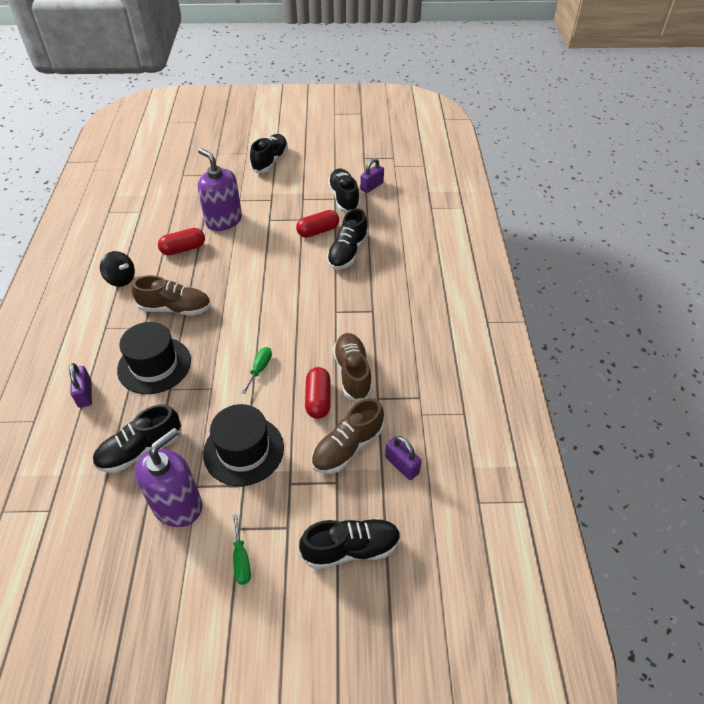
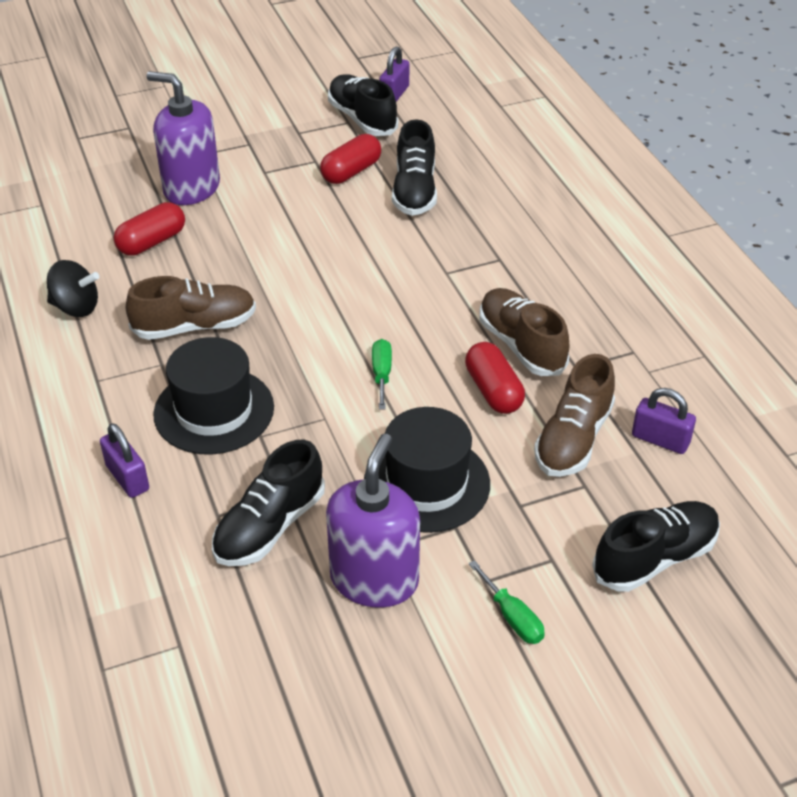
camera: 20 degrees left, 5 degrees down
(270, 161) = (211, 90): black shoe -> none

